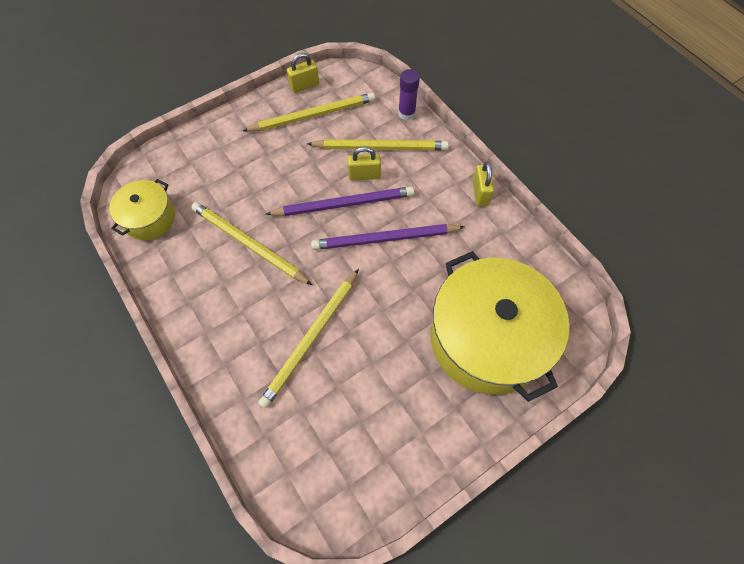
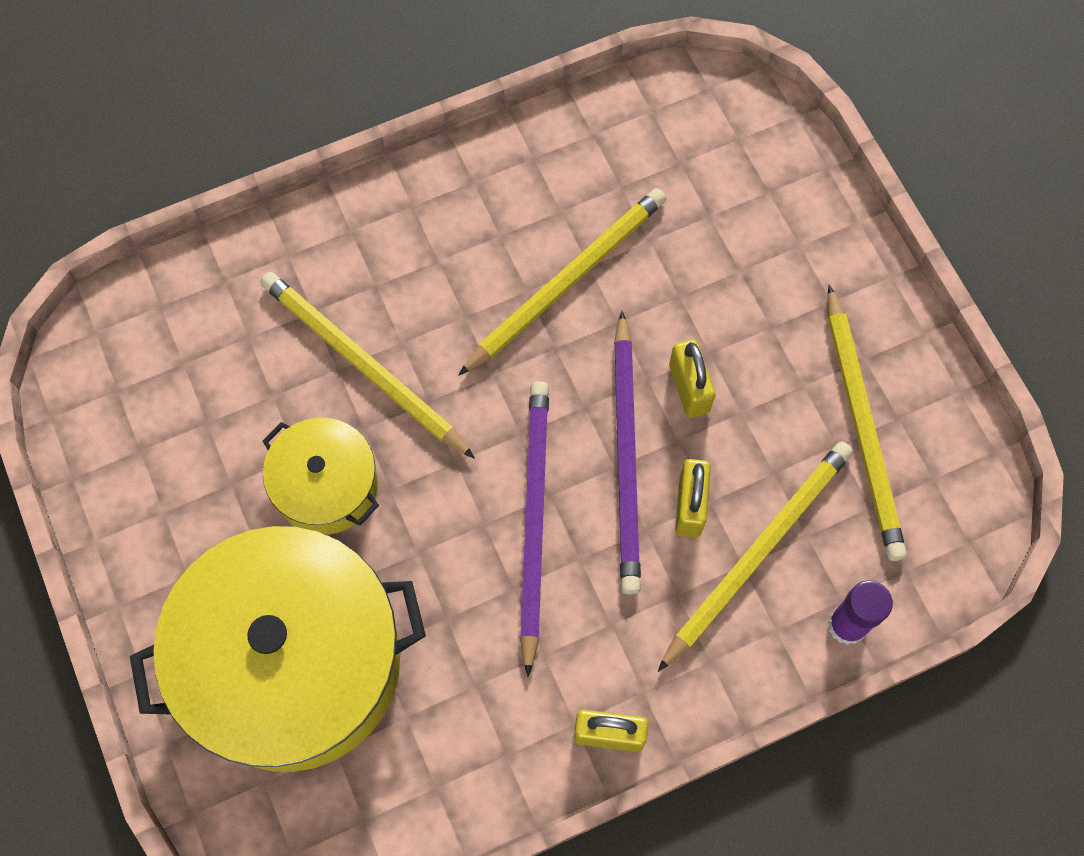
camera: 100 degrees right, 5 degrees up
(149, 218) = (650, 125): yellow pot -> yellow pot (326, 486)
(304, 86) = (949, 419): yellow padlock -> yellow padlock (689, 389)
(381, 147) = (758, 552): yellow pencil -> yellow pencil turned 150 degrees counterclockwise

